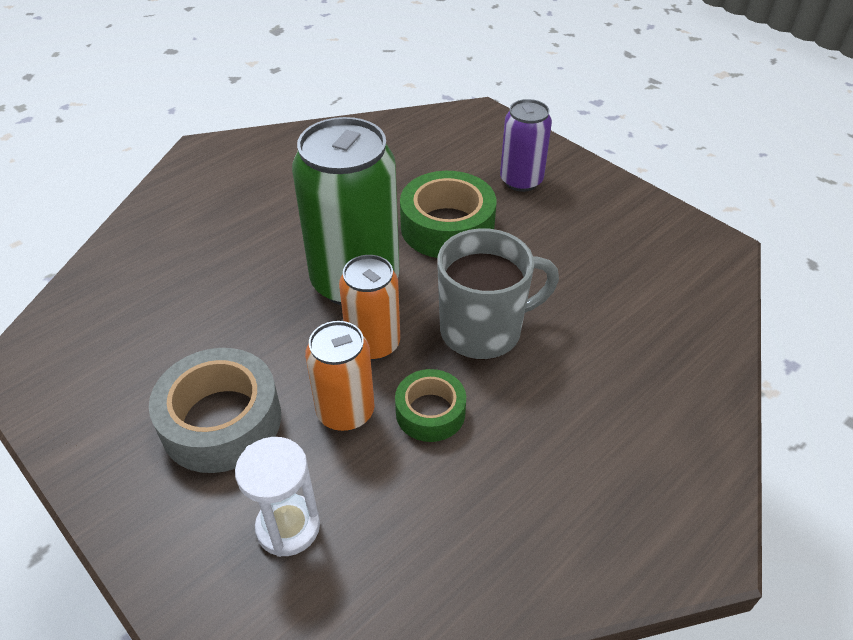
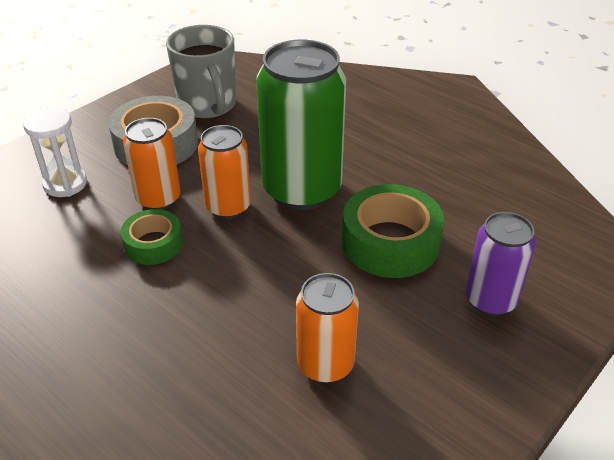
camera: 85 degrees right, 5 degrees down
(483, 330) = (246, 273): grey mug -> grey mug (208, 106)
(596, 281) = (325, 364): none -> orange can

